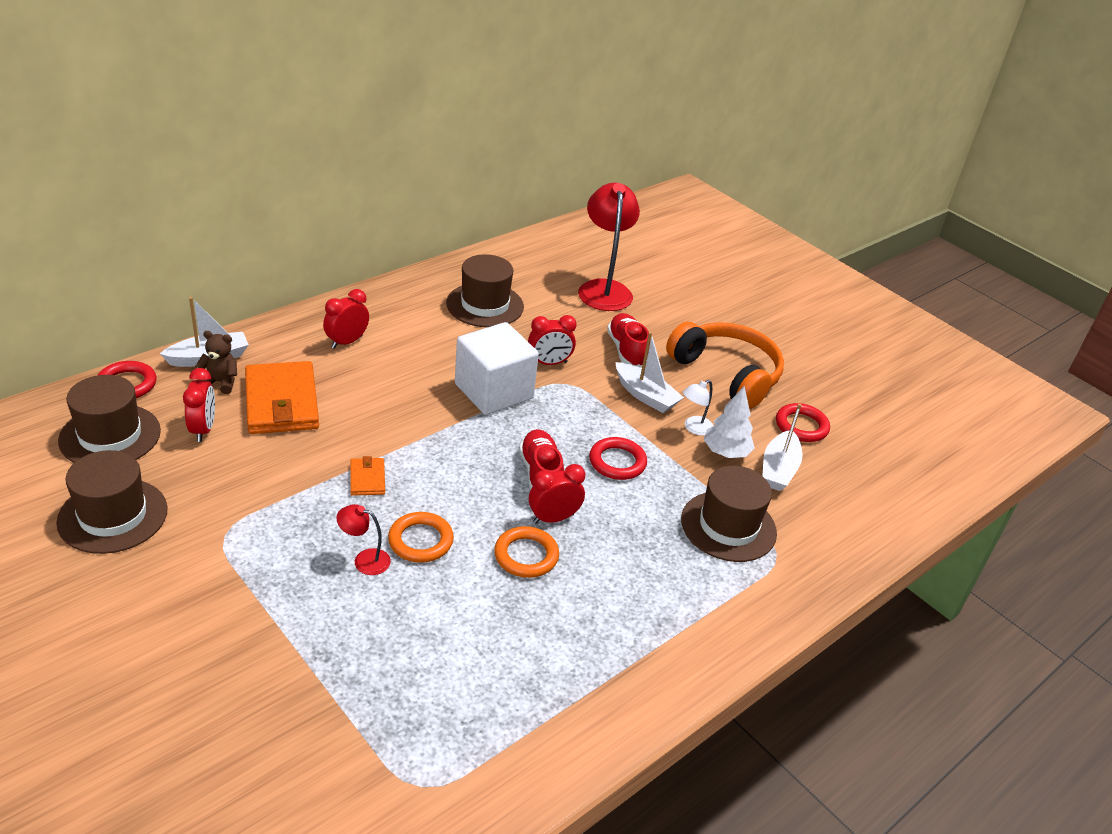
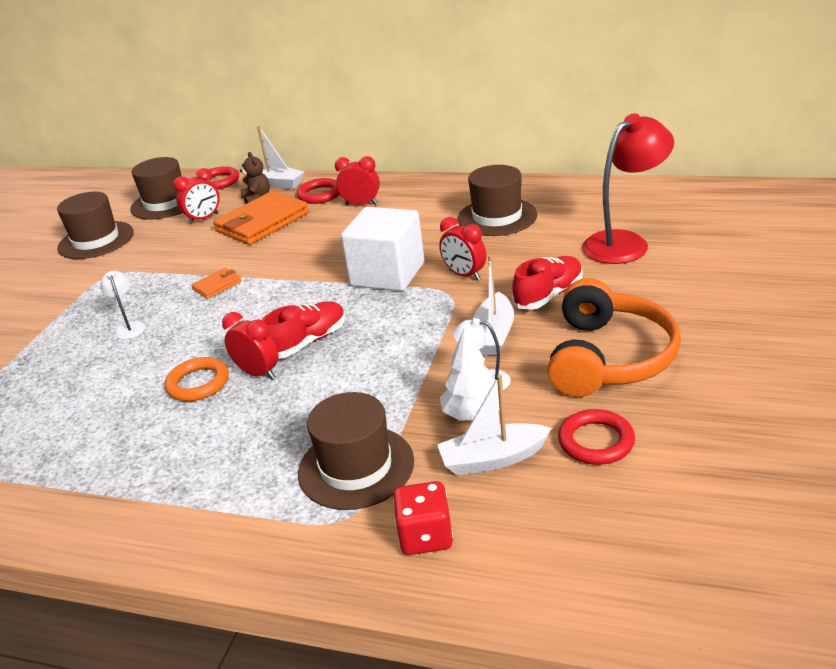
camera: 65 degrees right, 5 degrees down
(364, 560) = (129, 327): red lamp -> white lamp
(420, 541) = (171, 335): orange ring -> none
(617, 462) = (373, 366): red ring -> red ring (320, 194)
(824, 532) = (425, 536): none -> red dice

